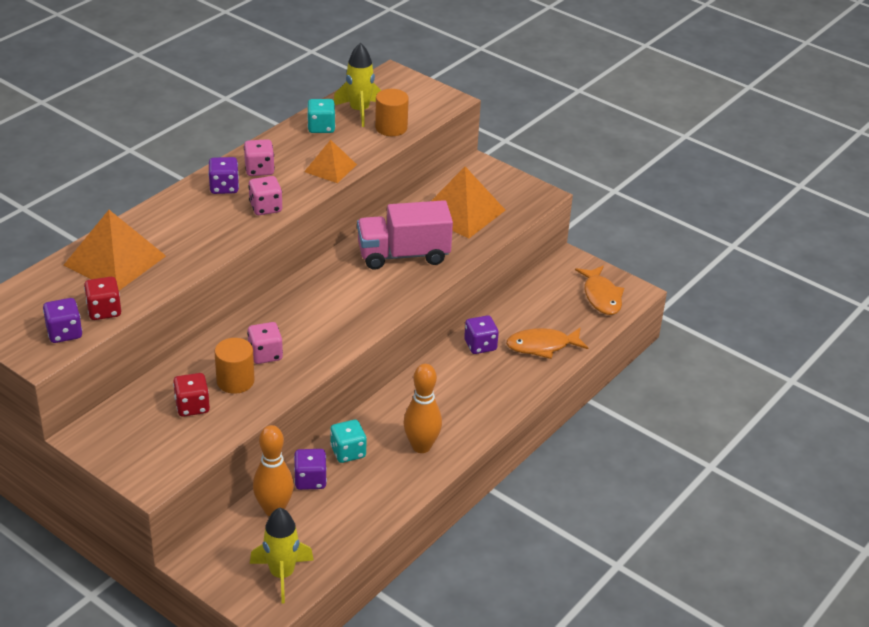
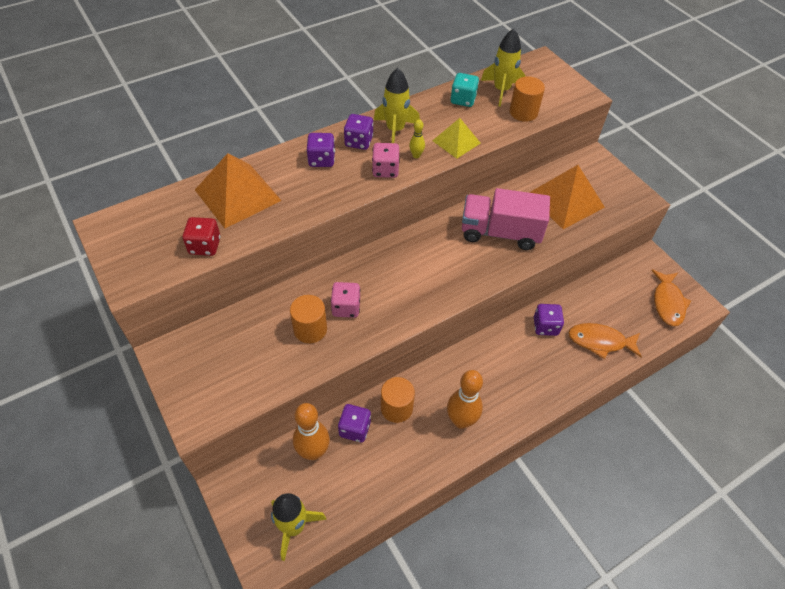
camera: 20 degrees right, 15 degrees up
(64, 333) = (161, 261): purple dice -> purple dice (321, 160)
(192, 406) = (264, 346): red dice -> none
(259, 169) = (395, 130): pink dice -> yellow rocket
(293, 188) = (416, 155): none -> yellow bowling pin
(330, 168) = (456, 142): orange pyramid -> yellow pyramid
(348, 452) = (396, 408): turquoise dice -> orange cylinder

